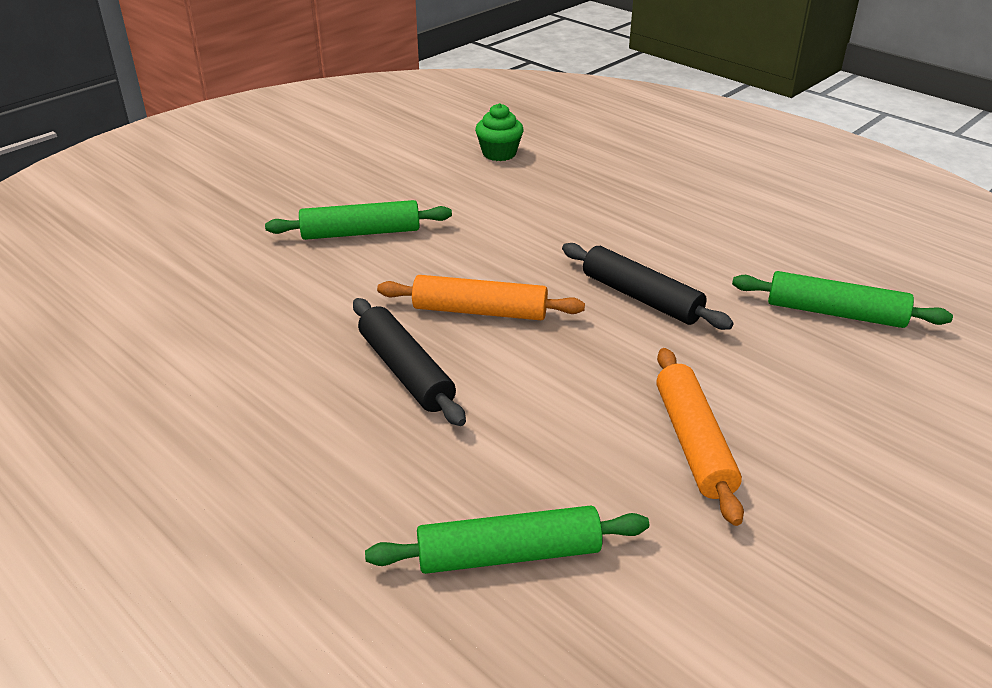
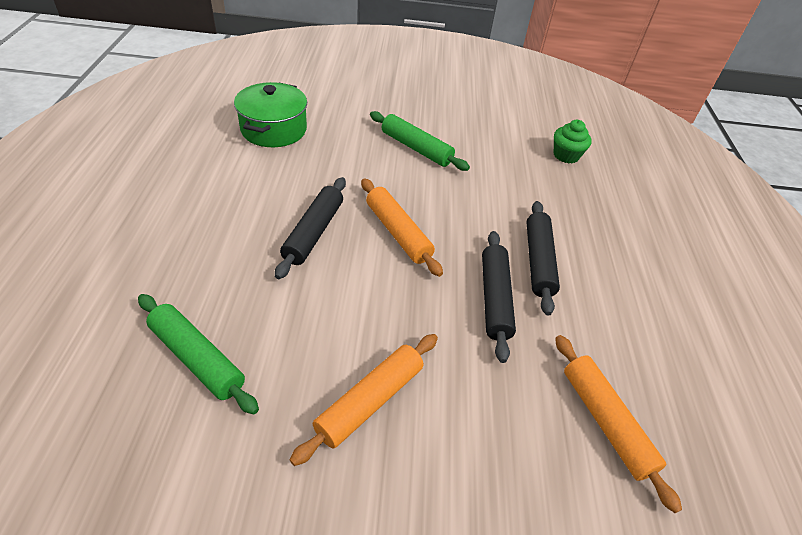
camera: 45 degrees right, 10 degrees up
(168, 318) = (274, 129): none -> green pot
(621, 247) = (538, 261): none -> black rolling pin
(835, 313) = (605, 421): green rolling pin -> orange rolling pin

